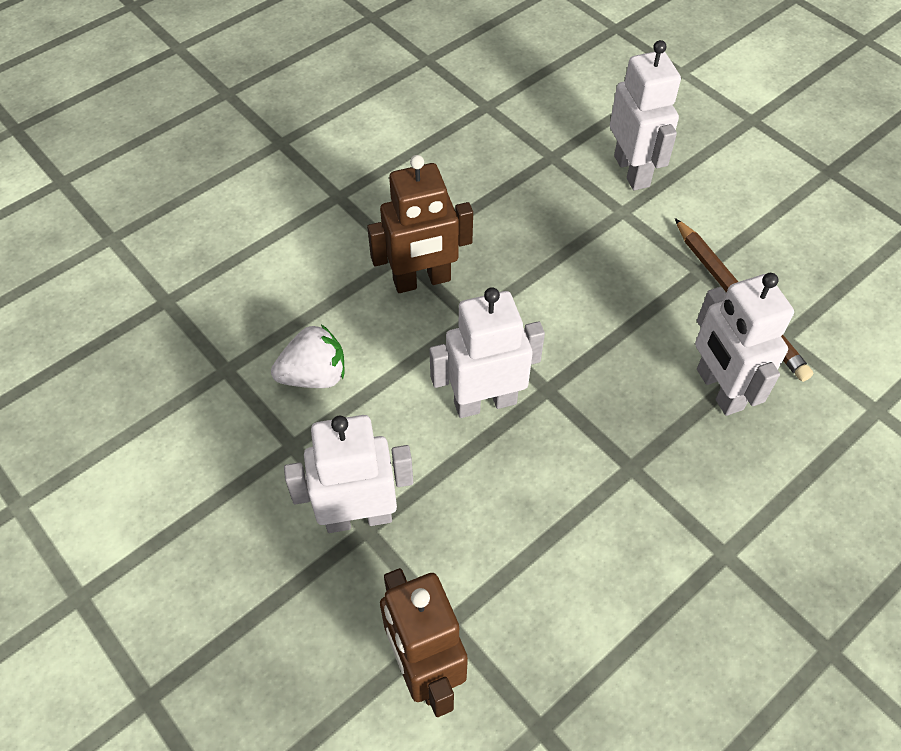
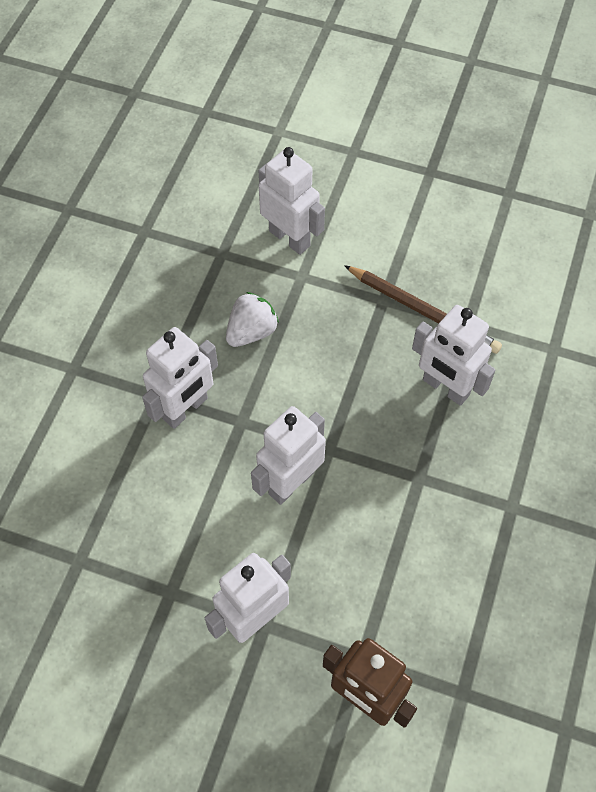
camera: 30 degrees left, 5 degrees up
(314, 376) = (152, 529): white strawberry -> white strawberry (251, 332)
(422, 281) = (185, 409): brown robot -> white robot

